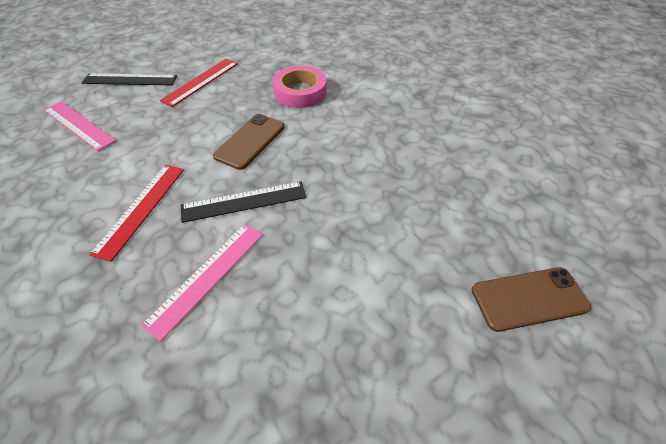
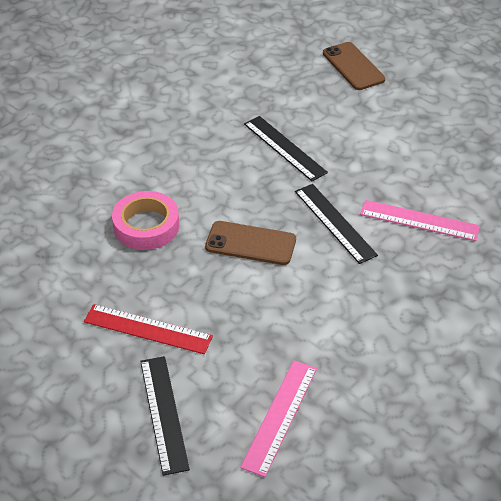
camera: 105 degrees left, 5 degrees down
(141, 209) = (376, 291): red ruler -> none
(370, 189) = (284, 148): none -> black ruler

